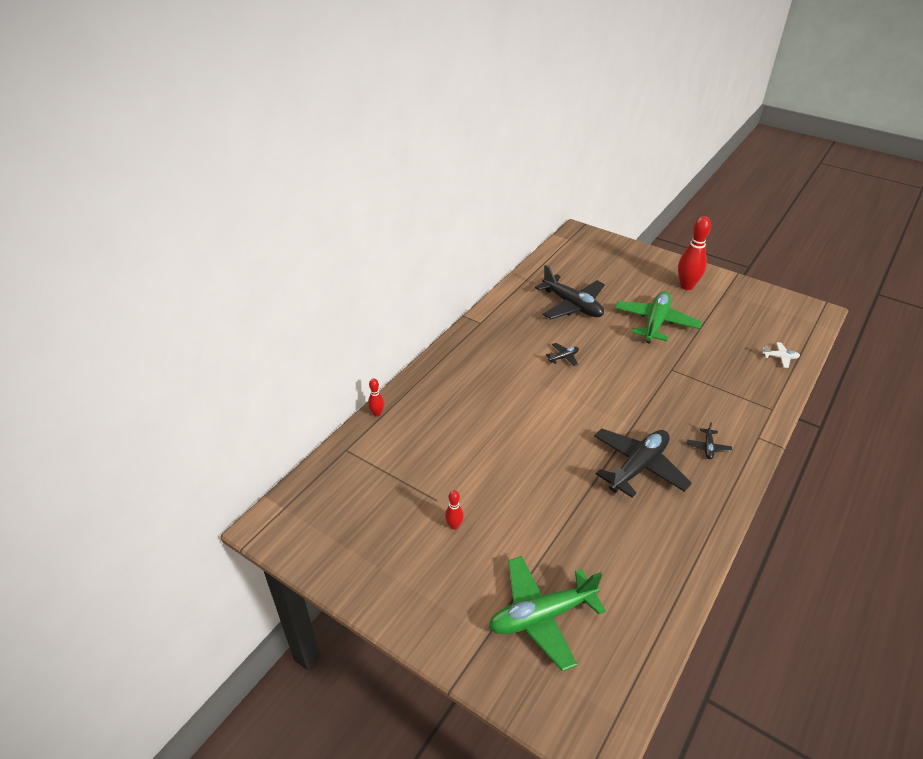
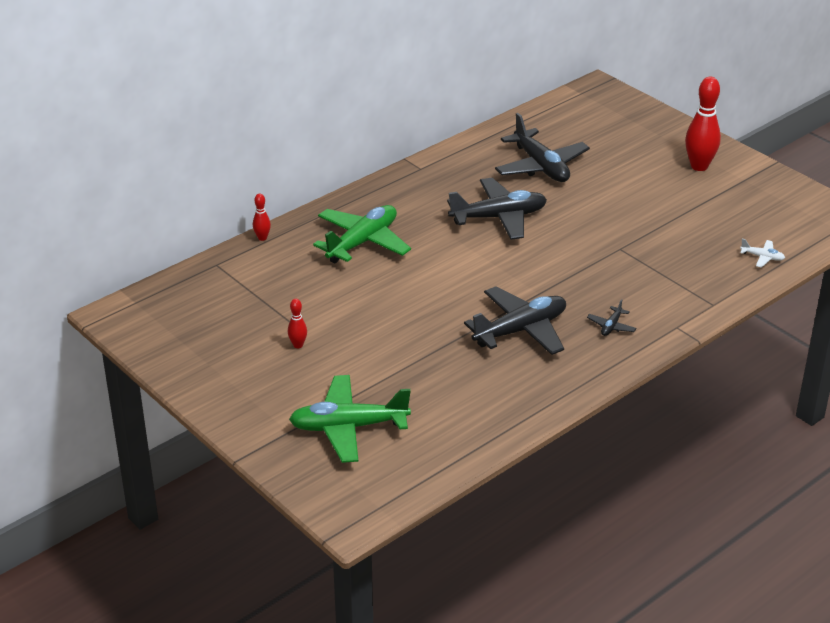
camera: 15 degrees right, 5 degrees down
(563, 357) = (499, 217): black plane -> black plane, size x2.34
(655, 323) = (632, 199): green plane -> green plane (362, 242)

